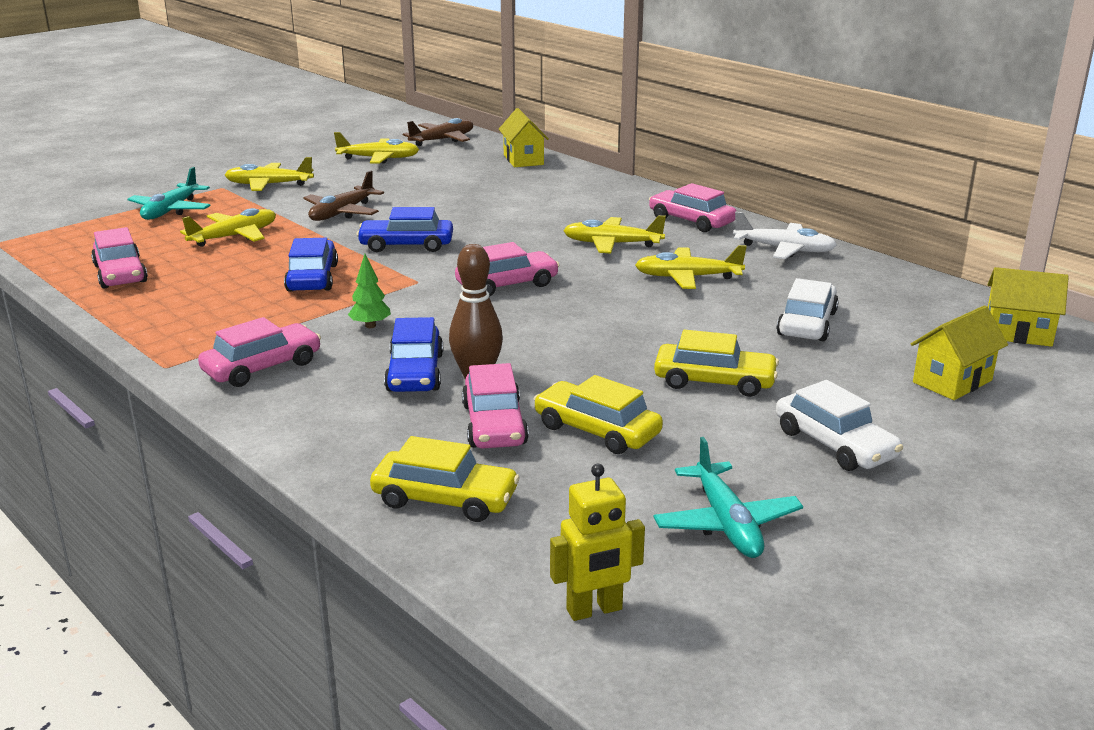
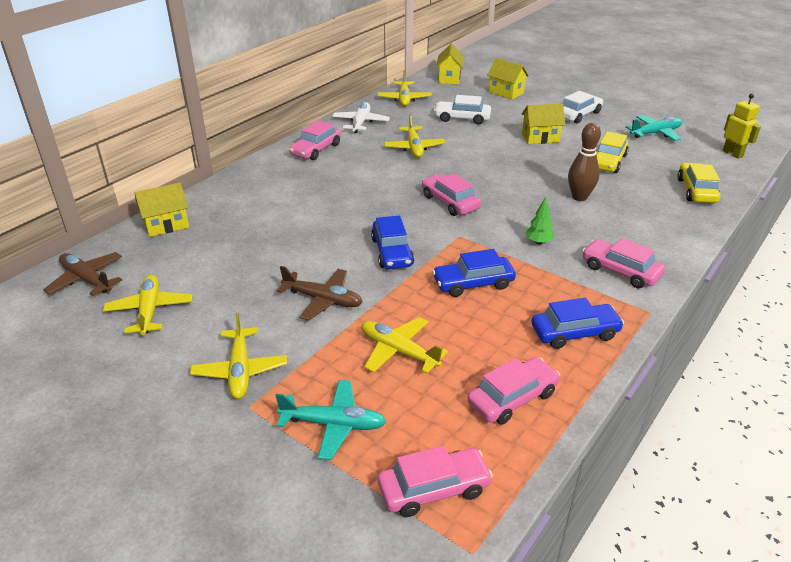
camera: 100 degrees left, 10 degrees up
(415, 373) = (588, 216): blue car -> blue car (575, 333)
(494, 424) = (624, 186): pink car -> pink car (434, 489)
(611, 244) = (366, 173): yellow plane -> yellow plane (404, 99)
(714, 381) = (540, 138): yellow car -> yellow house

